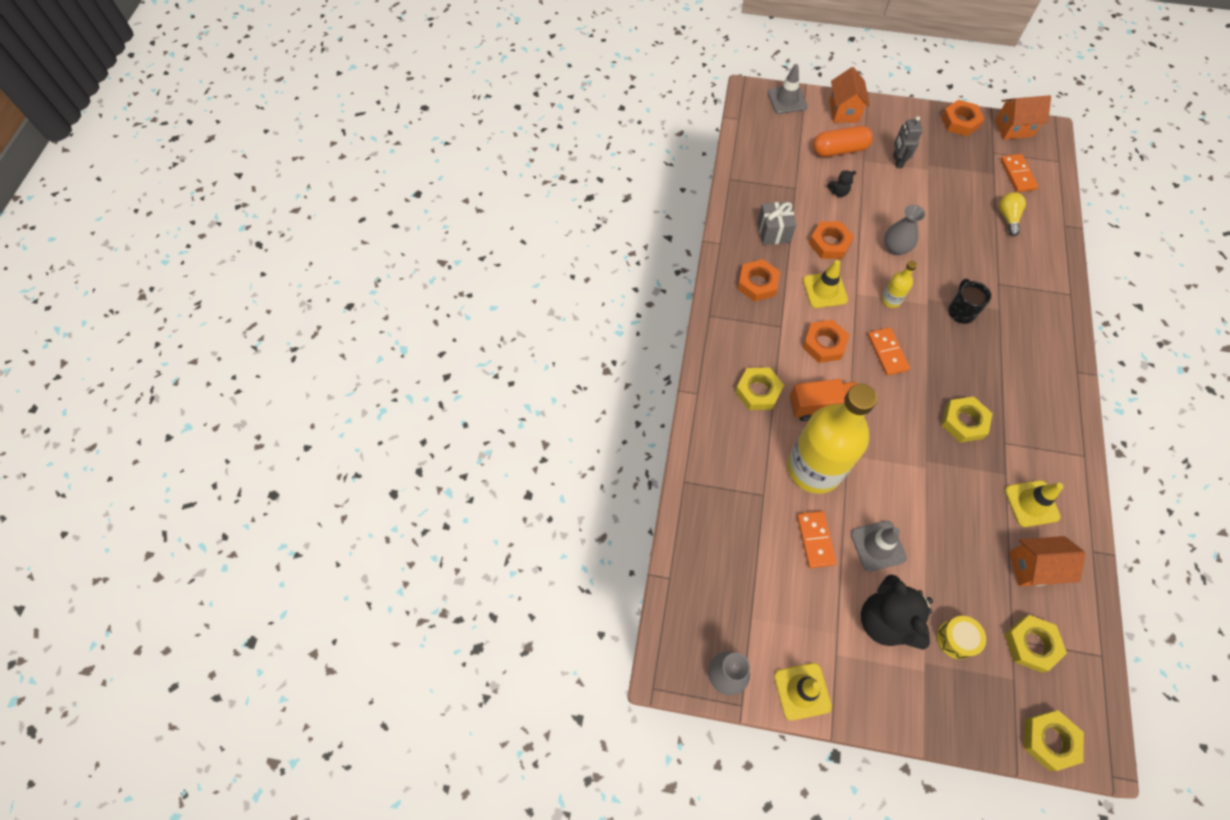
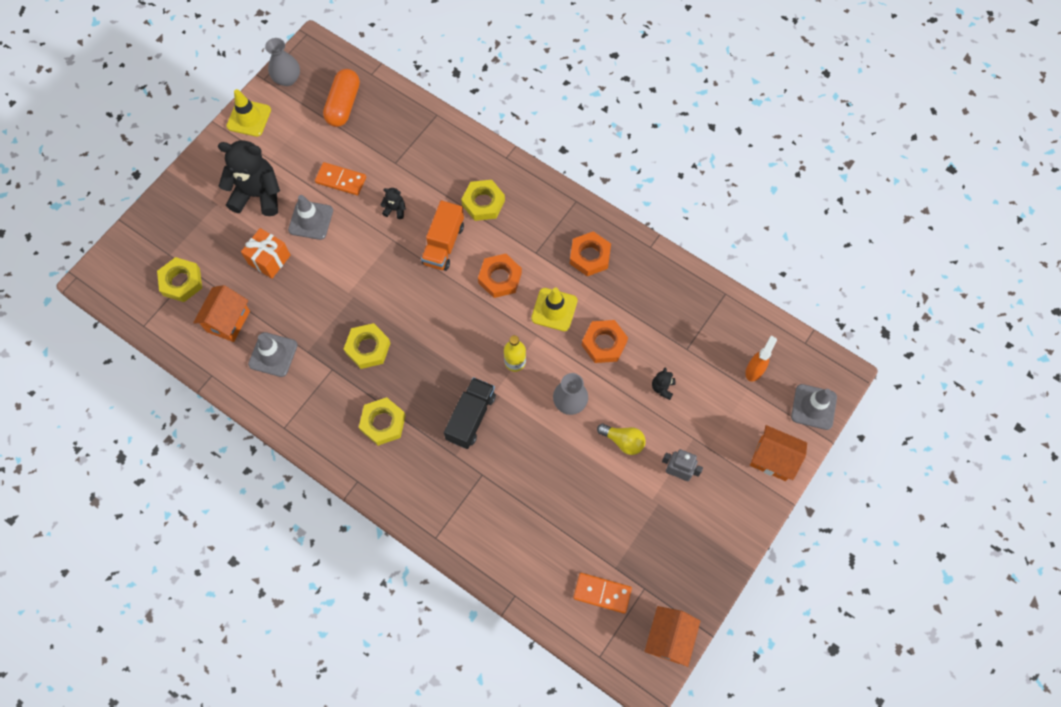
camera: 115 degrees right, 5 degrees up
(773, 232) = (641, 300): grey gift -> none
(782, 141) = (754, 370): none -> orange spray bottle
(814, 468) = (395, 209): yellow bottle -> black teddy bear
(839, 150) = (718, 421): orange capsule -> orange capsule (343, 105)
(887, 352) = (464, 326): orange domino -> none
(945, 564) = (269, 259): none -> orange gift
(956, 639) = (217, 233): yellow drum -> none
(960, 122) = (704, 581): orange nut -> none
(961, 311) = (471, 417): black mug -> black truck
(1007, 217) = (552, 540): yellow light bulb -> yellow light bulb (623, 441)
(1031, 503) = (273, 354): yellow traffic cone -> grey traffic cone
(1049, 740) = (121, 252): yellow nut -> yellow nut (383, 423)

